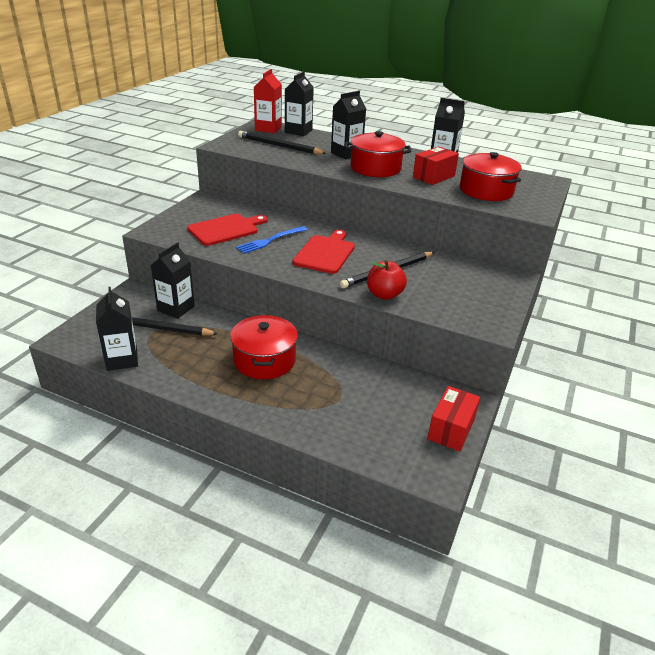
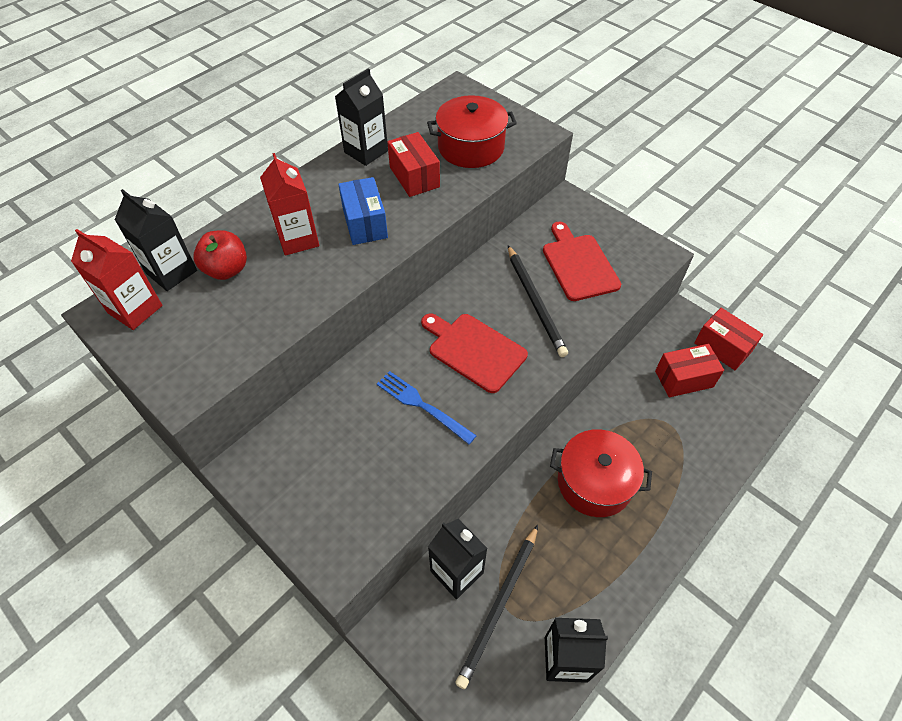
camera: 70 degrees left, 20 degrees up
(225, 229) = (367, 455): red cutting board -> red cutting board (579, 264)
(270, 241) = (421, 405): blue fork -> blue fork turned 150 degrees clockwise
(279, 146) = (225, 312): black pencil -> none
(346, 154) = (298, 239): black carton -> red carton
(375, 168) = (365, 223): red pot -> blue box
(384, 295) = (584, 321): red apple -> red apple (226, 270)
(395, 404) = (684, 379): none -> red box

